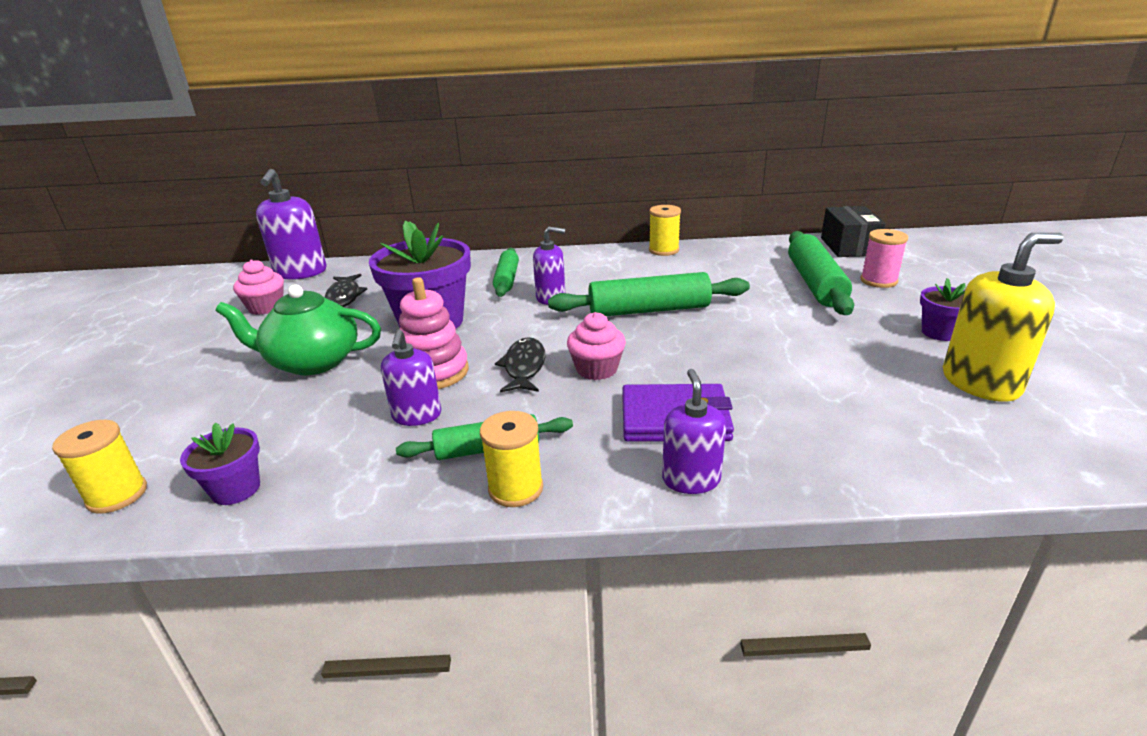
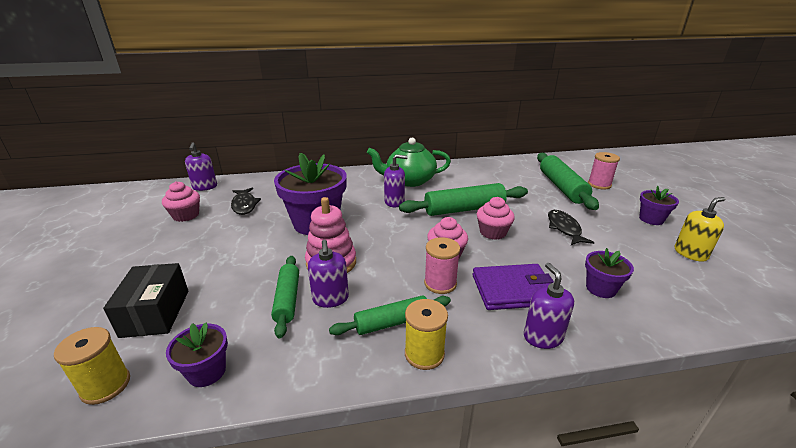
camera: 10 degrees left, 0 degrees up
(301, 272) = (205, 187): purple soap dispenser -> purple soap dispenser, size x0.63
(312, 362) = (236, 258): green teapot -> green teapot (409, 180)
(507, 279) = (359, 189): green rolling pin -> green rolling pin (288, 299)
(524, 367) = (395, 256): black fish -> black fish (564, 228)
(573, 405) = (440, 283): none -> pink spool
(663, 250) = (457, 166): yellow spool -> none
(678, 342) = (493, 232): none -> pink cupcake
(809, 423) = (600, 288): none -> purple flower pot
(848, 246) = (571, 161): black box -> black box (155, 313)
(980, 383) = (690, 253): yellow soap dispenser -> yellow soap dispenser, size x0.63

